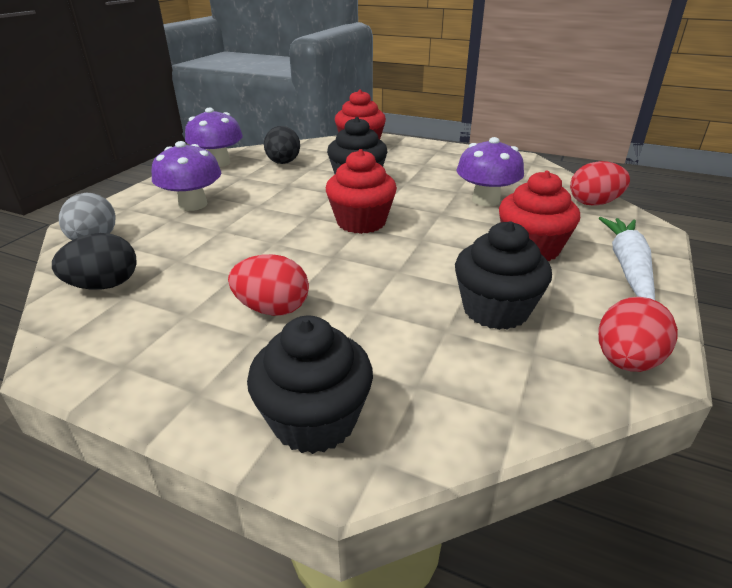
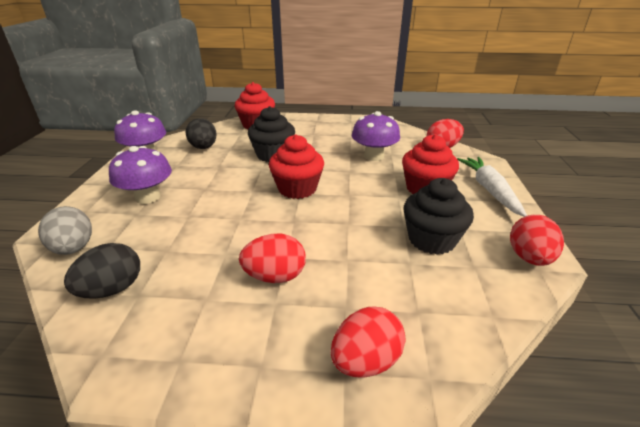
camera: 20 degrees left, 0 degrees up
(314, 420) = (365, 361): black cupcake -> red egg

